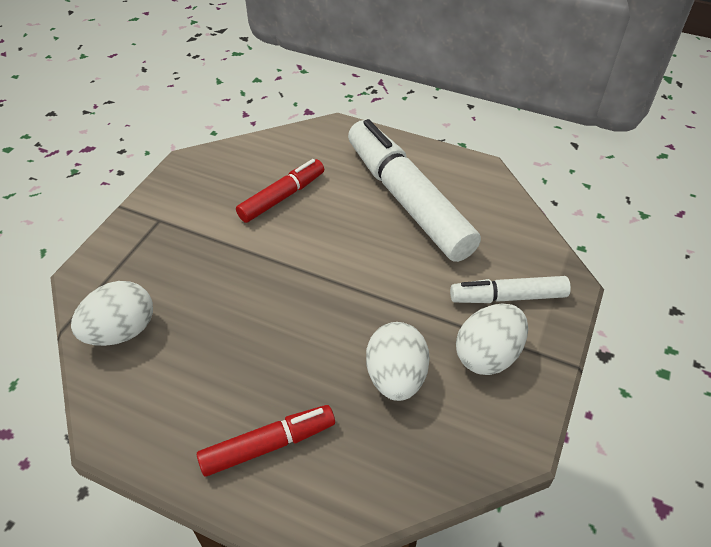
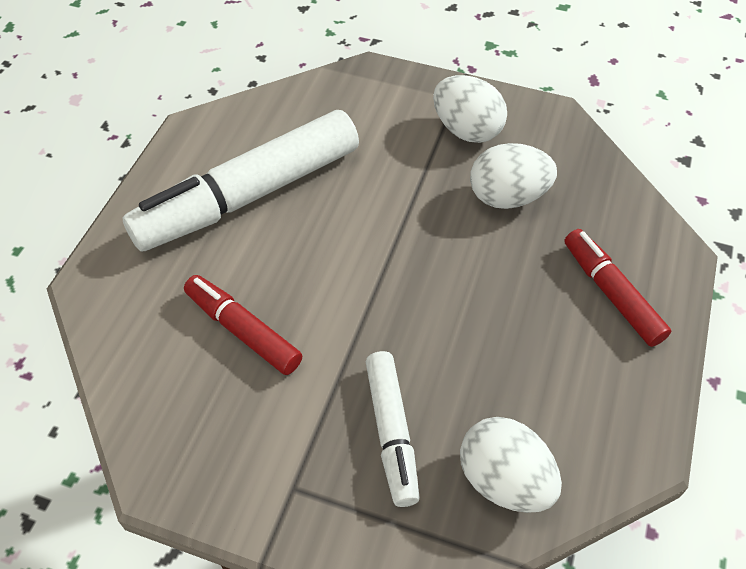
camera: 95 degrees left, 5 degrees up
(508, 297) = (392, 113): white marker -> white marker (391, 432)

